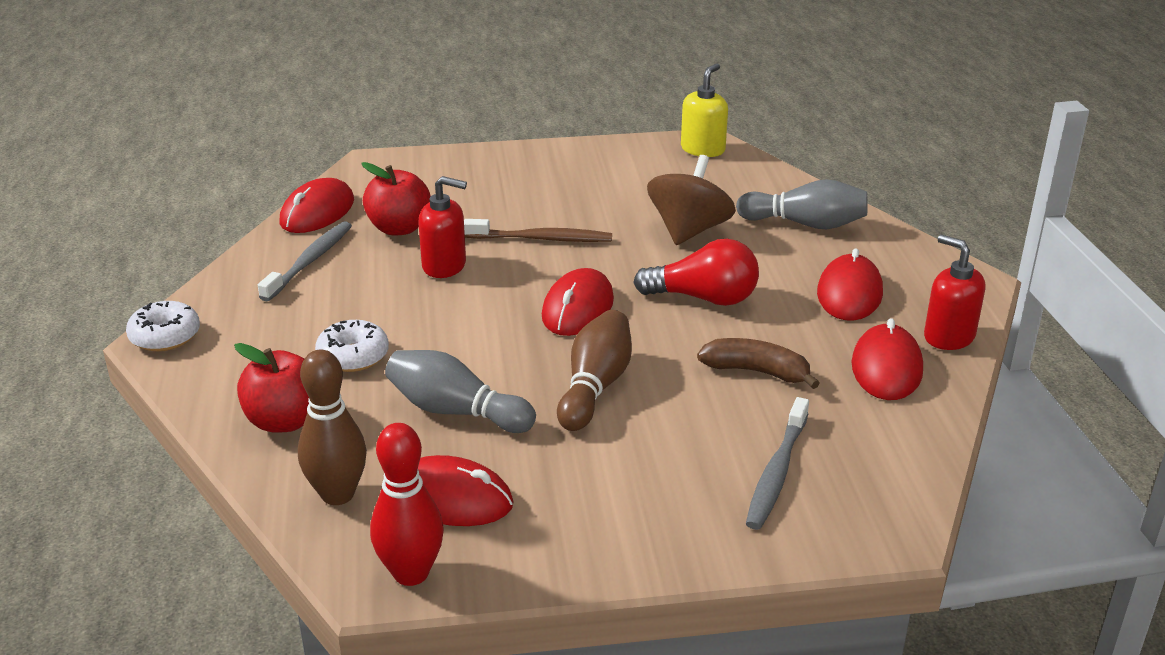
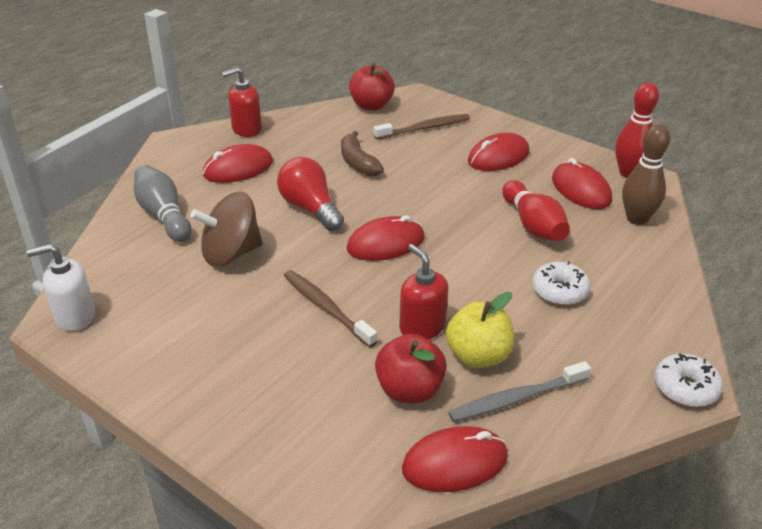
camera: 135 degrees left, 5 degrees up
(284, 421) = (637, 272): red apple -> red apple (371, 106)
(372, 271) = (478, 356): none -> yellow apple
(456, 411) = (533, 225): grey bowling pin -> red bowling pin
(595, 387) = (445, 198): brown bowling pin -> none
(703, 149) = (75, 316): yellow soap dispenser -> white soap dispenser
(777, 472) = (424, 128): grey toothbrush -> brown toothbrush
(886, 367) = (300, 134): red mouse -> red mouse (498, 157)
(948, 337) = (246, 129): red soap dispenser -> red soap dispenser turned 60 degrees clockwise

